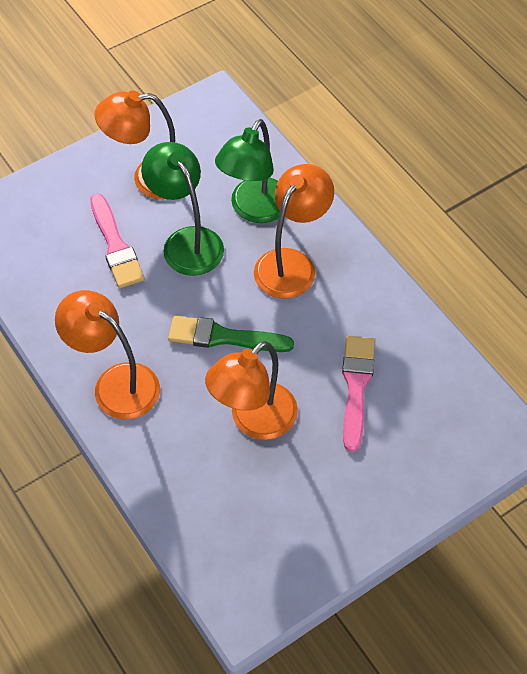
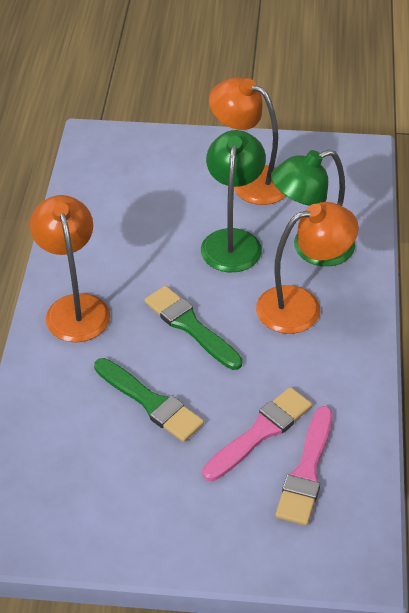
camera: 40 degrees right, 10 degrees down
(115, 245) = (175, 212): pink brush -> pink brush (306, 471)
(254, 421) = (150, 402): orange lamp -> green brush

